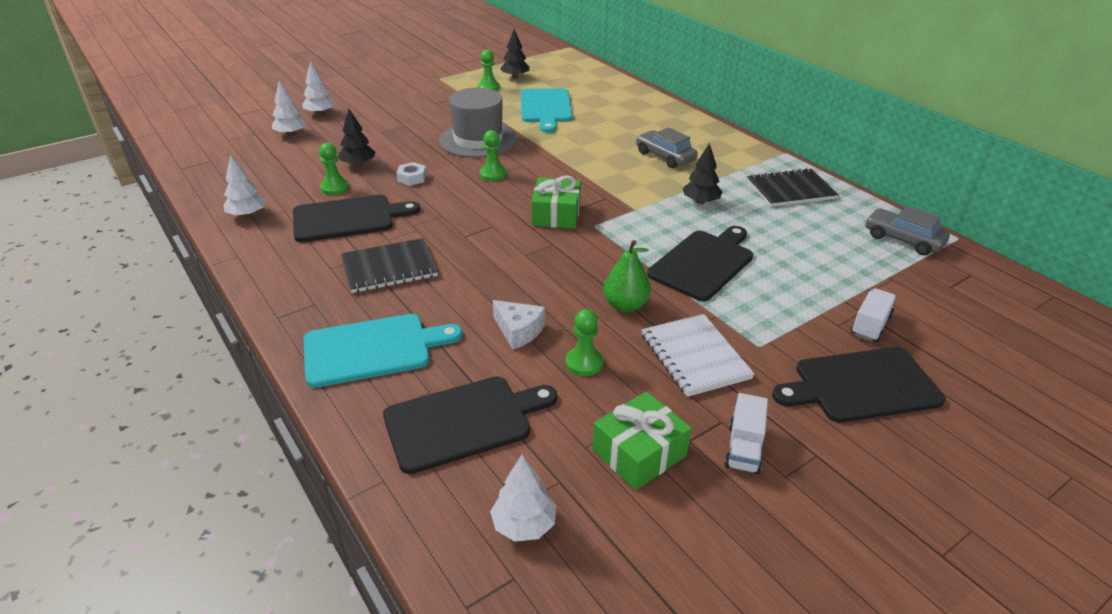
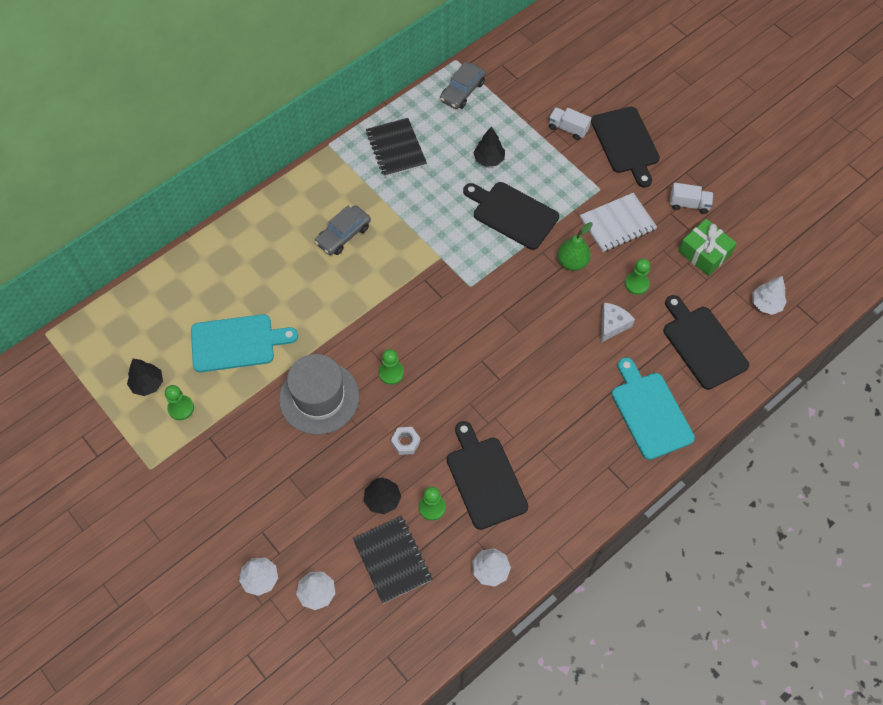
camera: 95 degrees left, 25 degrees up
(389, 268) = (553, 425): black notebook -> black notebook (392, 560)
(556, 214) = (456, 315): green gift -> none
(700, 202) = (423, 211): black tree -> black tree (489, 159)

